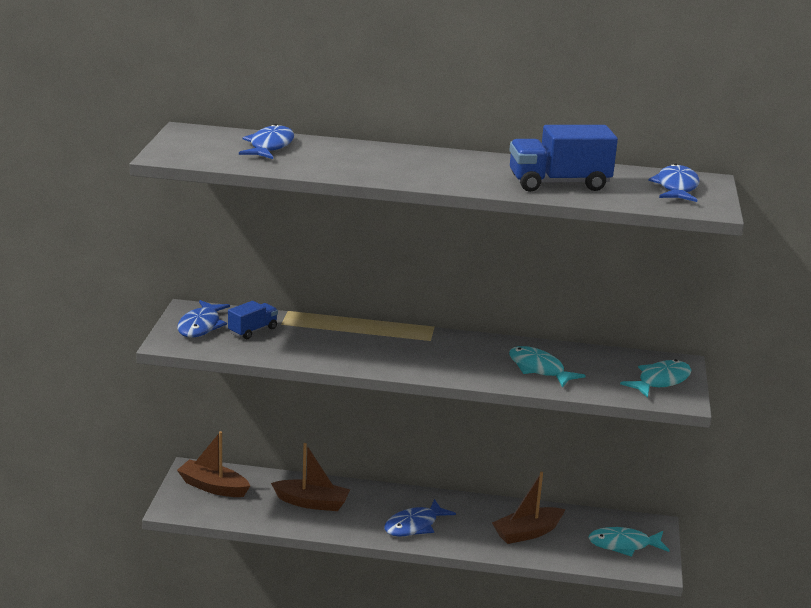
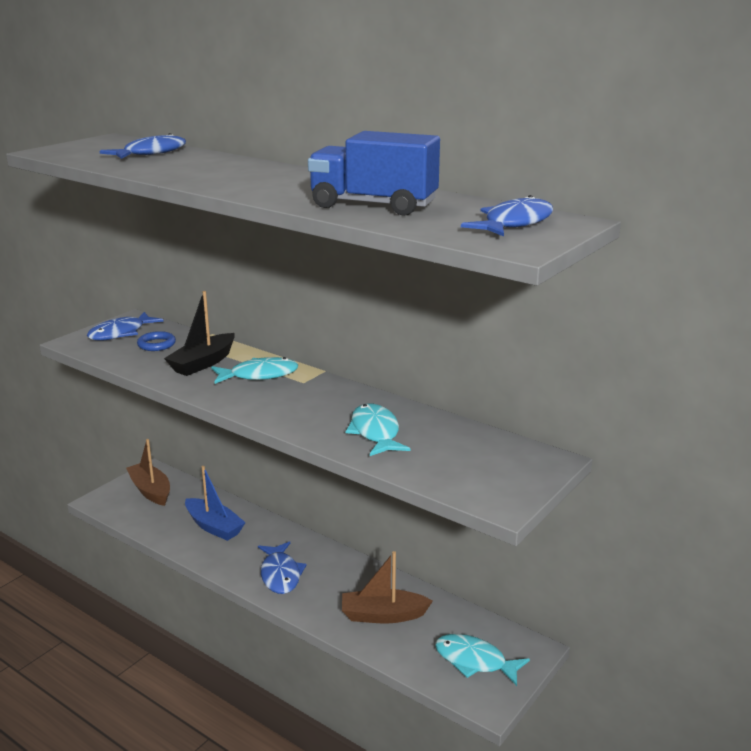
camera: 30 degrees right, 0 degrees up
(253, 330) = (156, 344): blue truck -> blue ring
(312, 503) = (214, 526): brown boat -> blue boat
(322, 340) = (203, 363): none -> black boat
(414, 525) = (280, 574): blue fish -> blue fish turned 90 degrees counterclockwise
(660, 381) = (501, 475): turquoise fish -> turquoise fish (259, 375)

